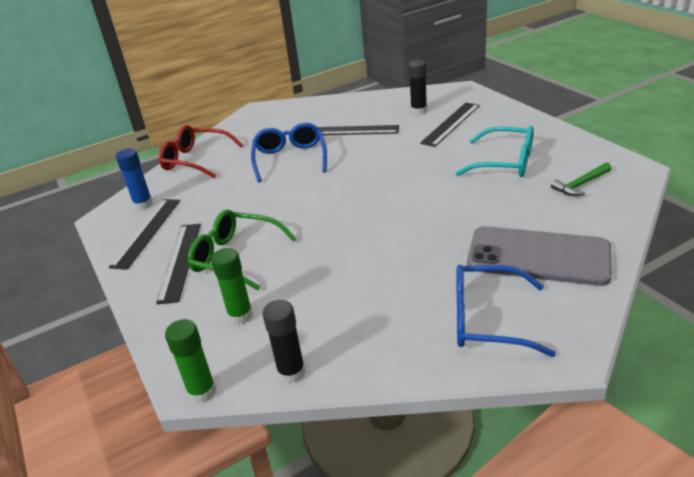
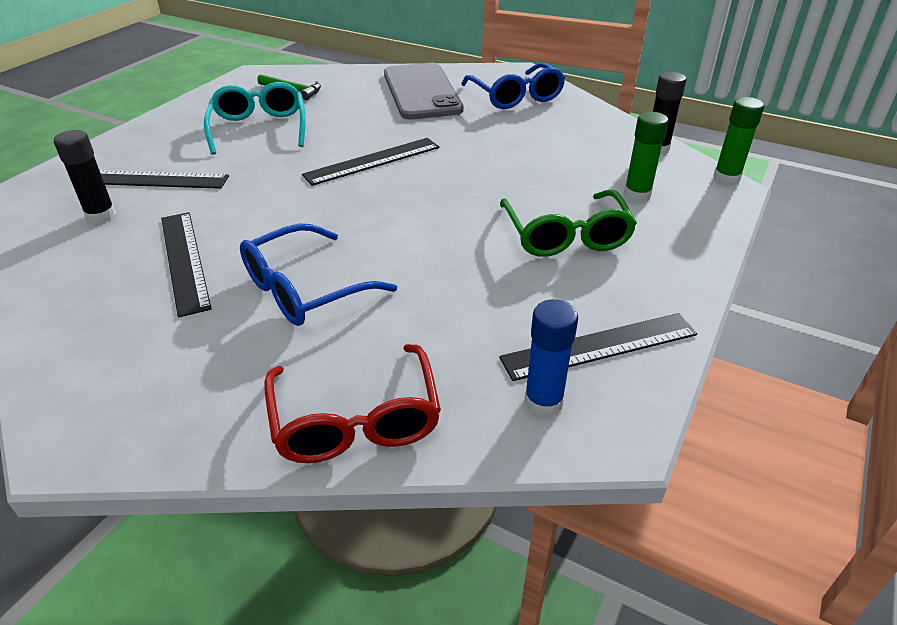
camera: 125 degrees left, 5 degrees up
(180, 261) = (616, 275): black ruler -> black ruler (372, 161)

